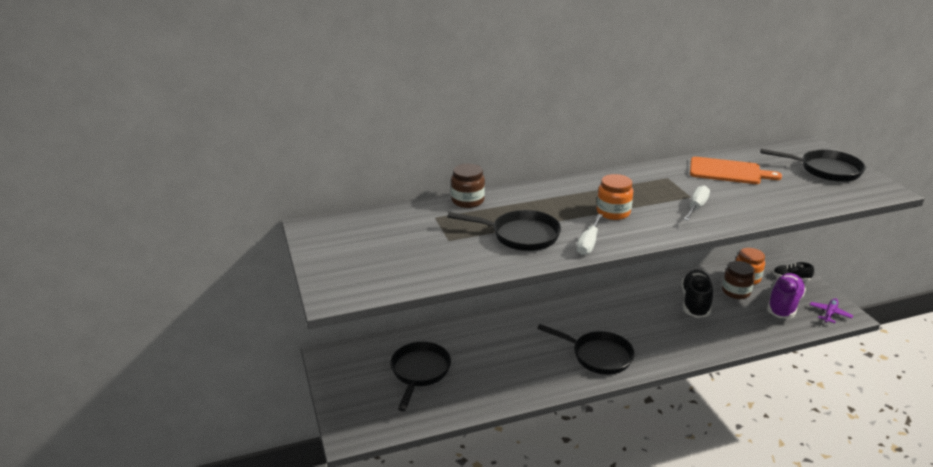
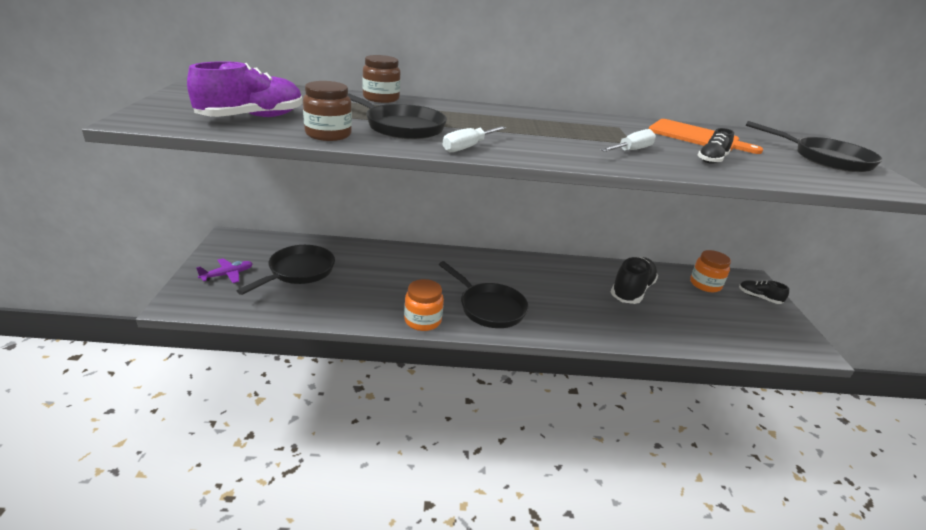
camera: 15 degrees right, 0 degrees up
(613, 212) = (526, 134): orange jar -> orange jar (422, 320)
(736, 292) = (685, 293): brown jar -> brown jar (328, 134)
(754, 199) = (712, 160): none -> black shoe
(784, 305) = (736, 319): purple shoe -> purple shoe (252, 118)
(829, 314) = (790, 342): purple plane -> purple plane (227, 275)

